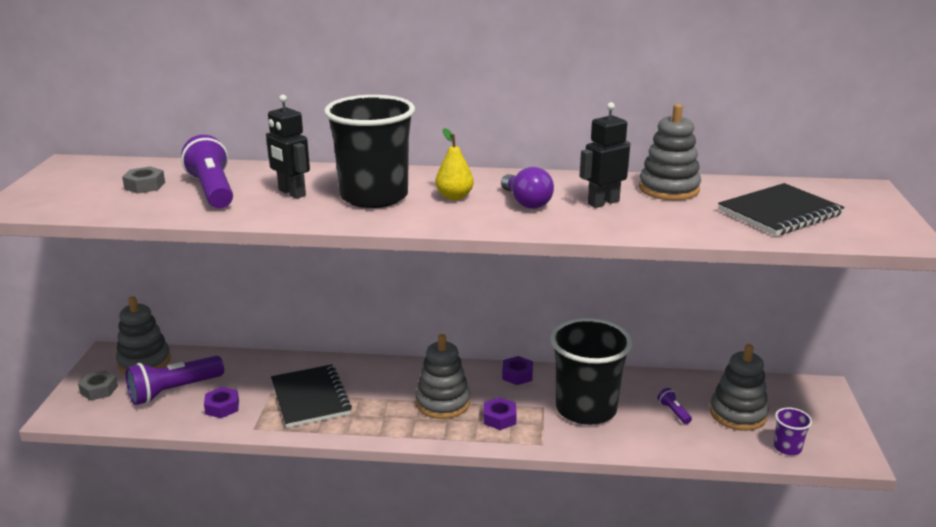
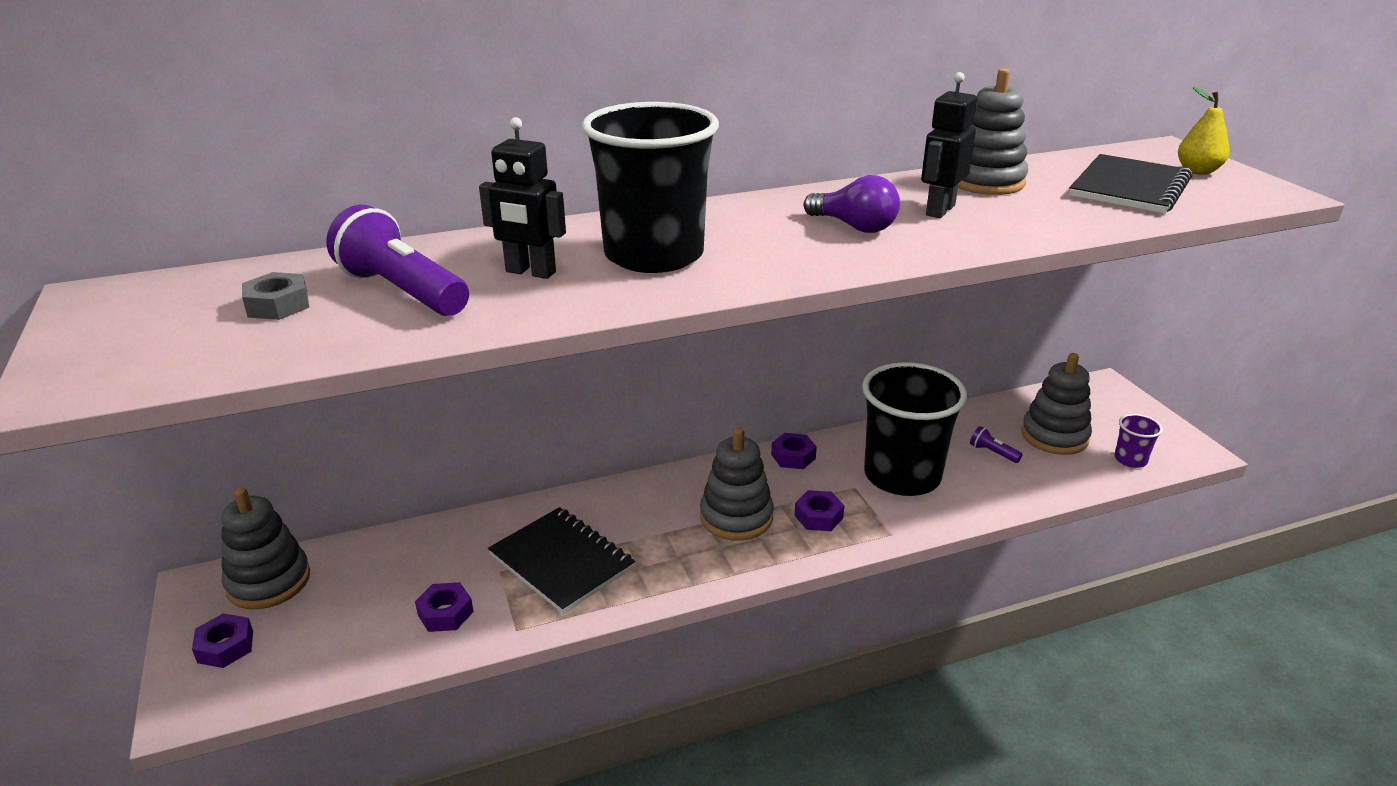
camera: 25 degrees left, 5 degrees up
(99, 390) = (225, 647): grey nut -> purple nut
(174, 391) = (352, 612): purple flashlight -> none
(454, 197) = (758, 236): yellow pear -> yellow pear (1197, 171)

